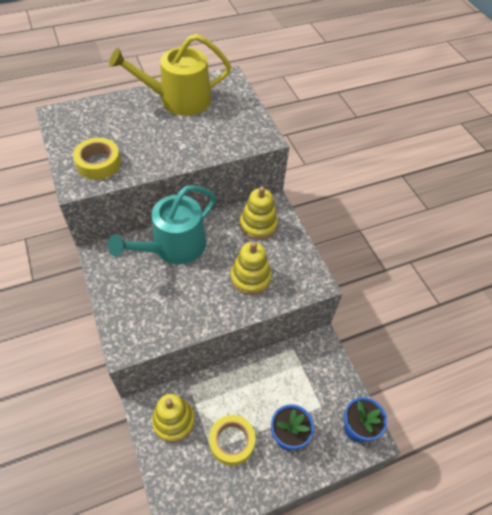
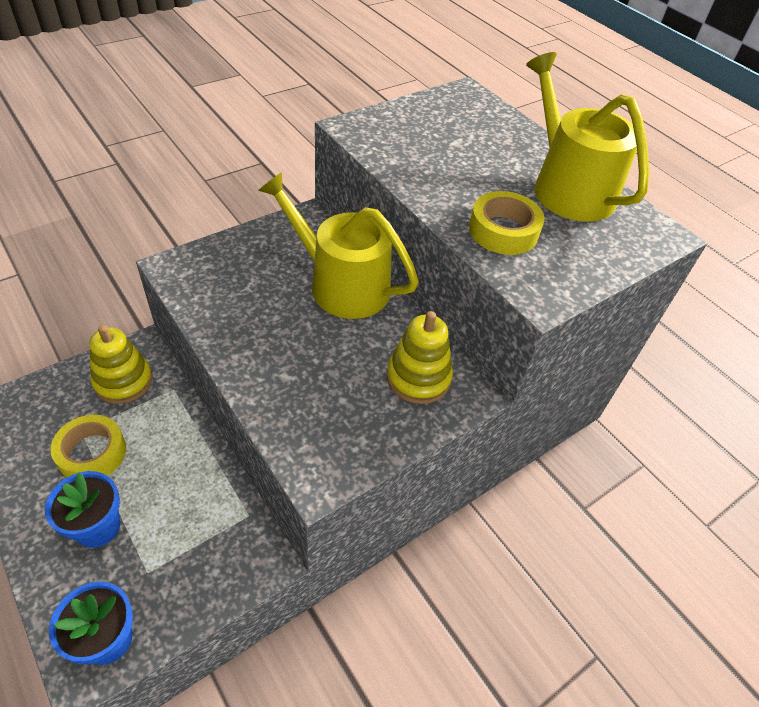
camera: 75 degrees right, 5 degrees down
(98, 163) = (396, 137): yellow tape -> yellow tape (503, 231)
(173, 246) = (341, 284): turquoise watering can -> yellow watering can
(250, 278) = (308, 382): yellow stacking toy -> none

